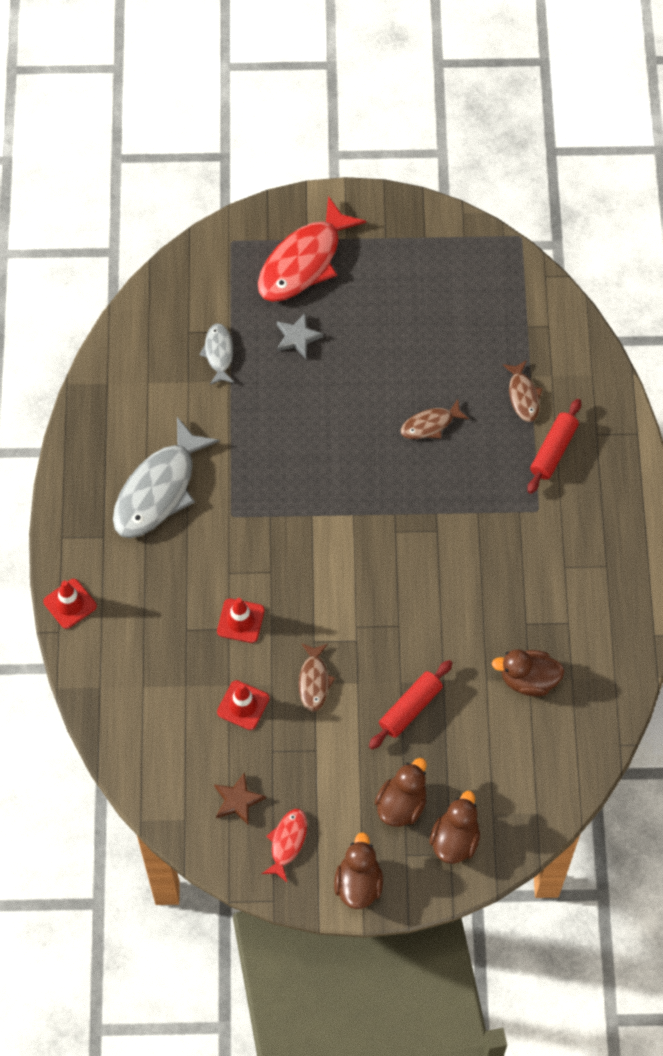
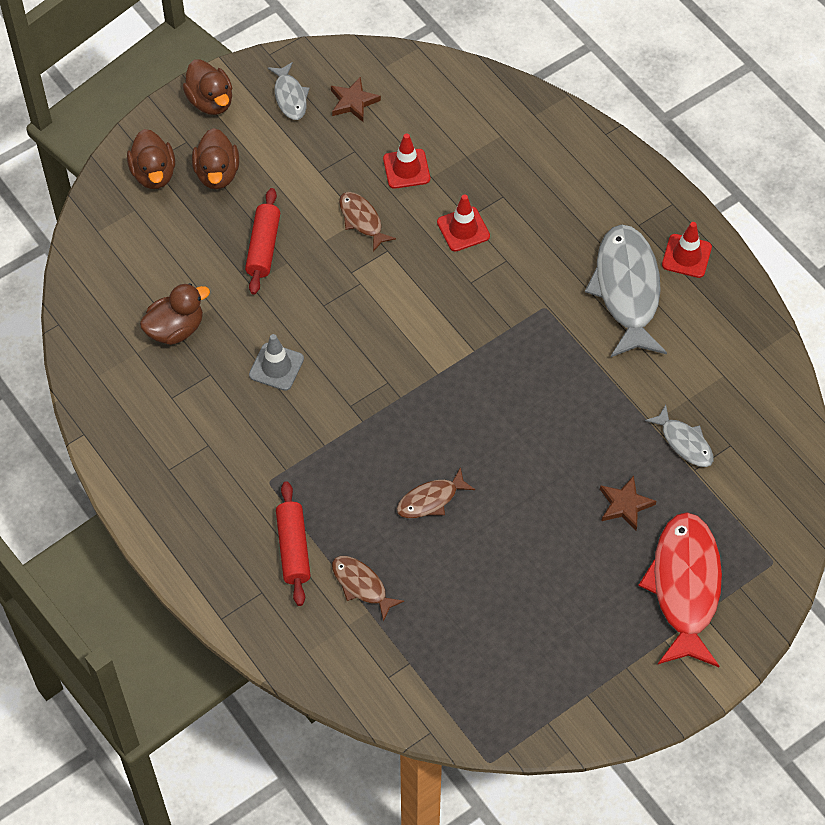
camera: 145 degrees right, 5 degrees down
(70, 604) = (616, 159): red traffic cone -> red traffic cone (686, 256)
(287, 842) = (290, 97): red fish -> grey fish
(297, 337) = (625, 505): grey star -> brown star
(430, 424) = (431, 500): brown fish -> brown fish turned 150 degrees counterclockwise
(471, 597) = (276, 367): none -> grey traffic cone

